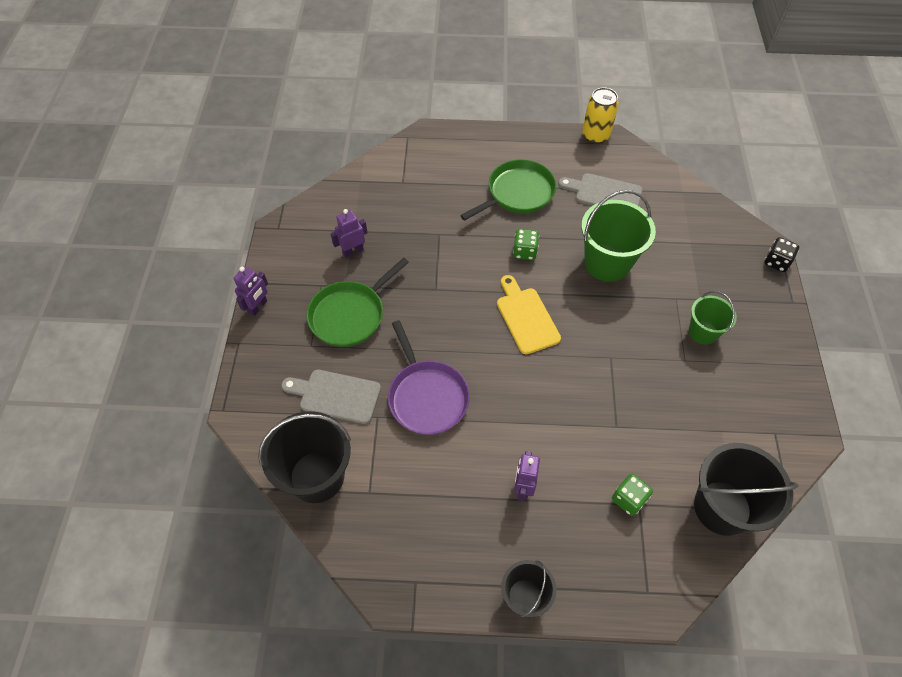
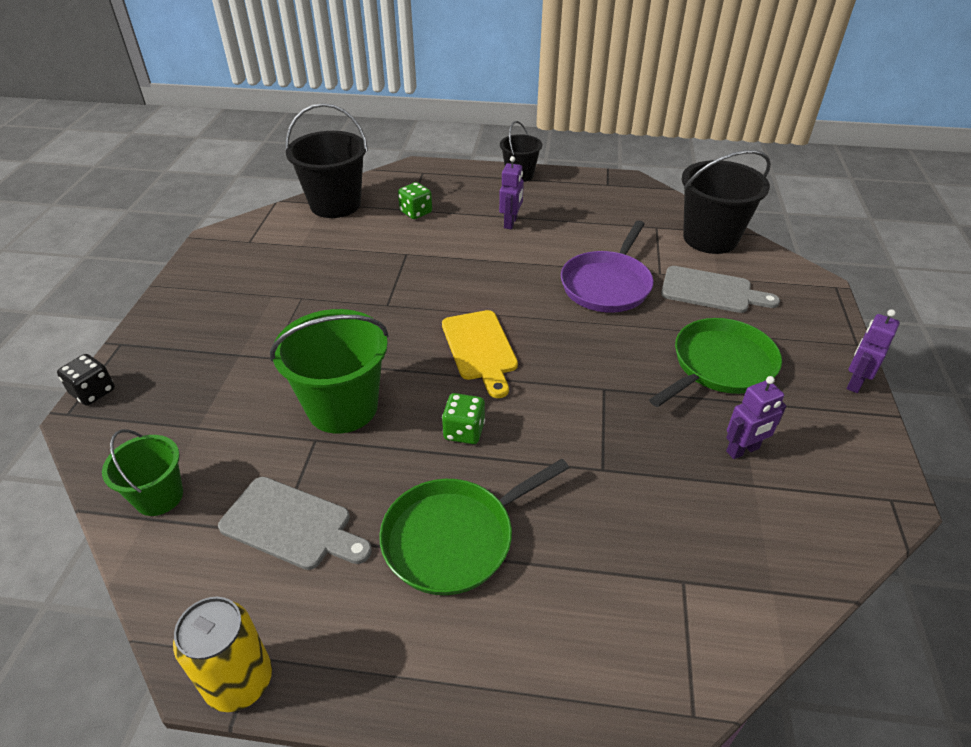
camera: 175 degrees left, 15 degrees down
(426, 397) = (607, 285): purple pan -> purple pan turned 135 degrees counterclockwise
(703, 332) = (261, 321): green bucket -> green bucket (159, 496)

